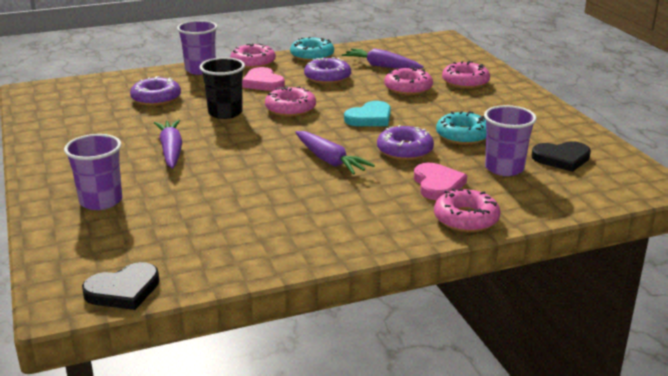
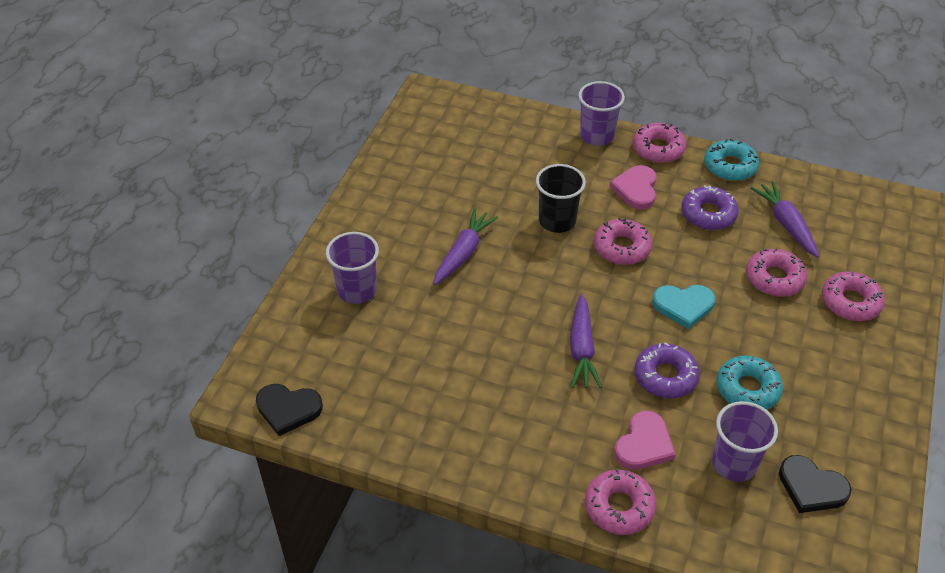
camera: 40 degrees right, 20 degrees up
(156, 98) = (517, 164): purple donut -> none

